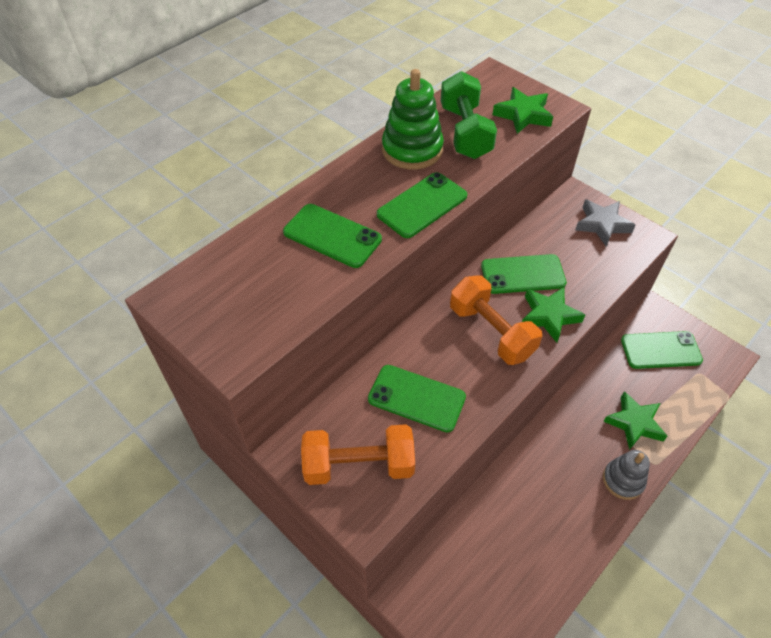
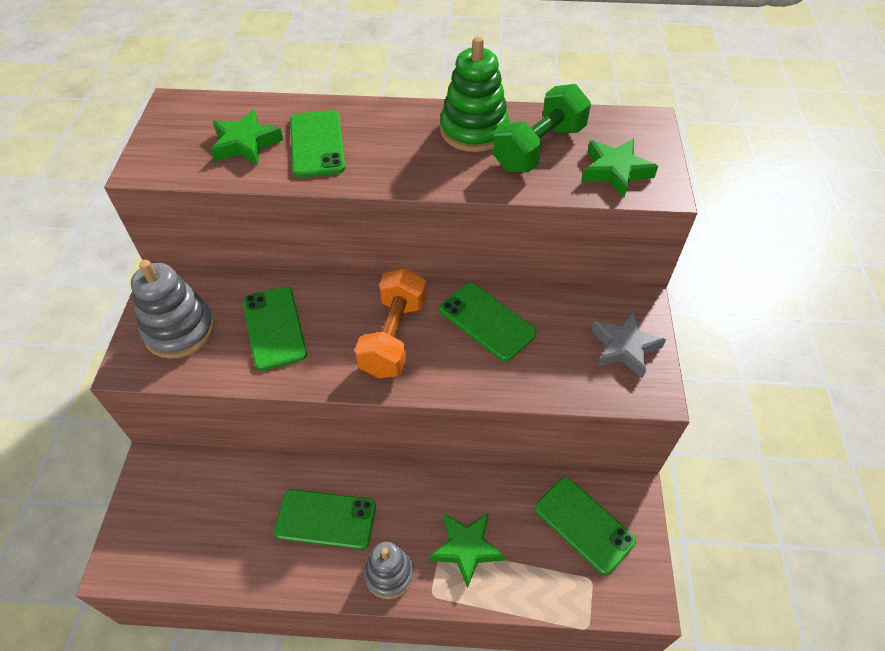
camera: 50 degrees right, 0 degrees up
(359, 465) = (179, 330): orange dumbbell -> grey stacking toy
(422, 205) = (409, 173): green phone -> green phone (326, 519)
(549, 316) = (454, 369): green star -> green star (245, 143)

